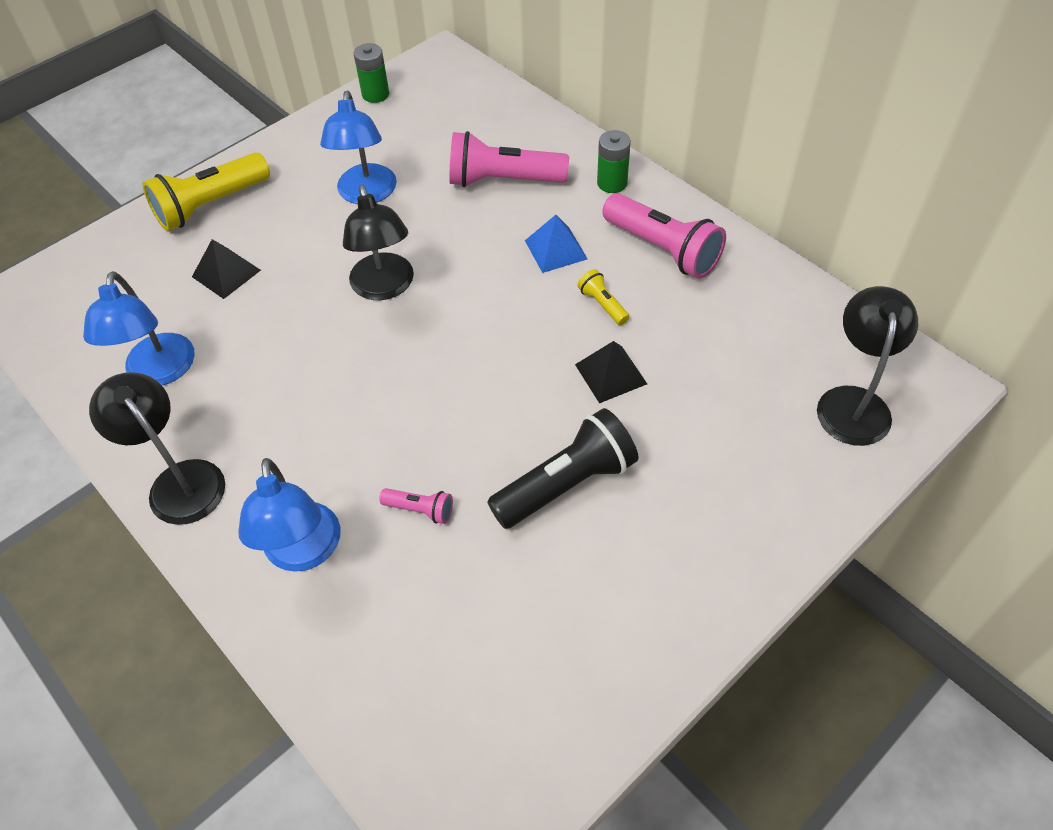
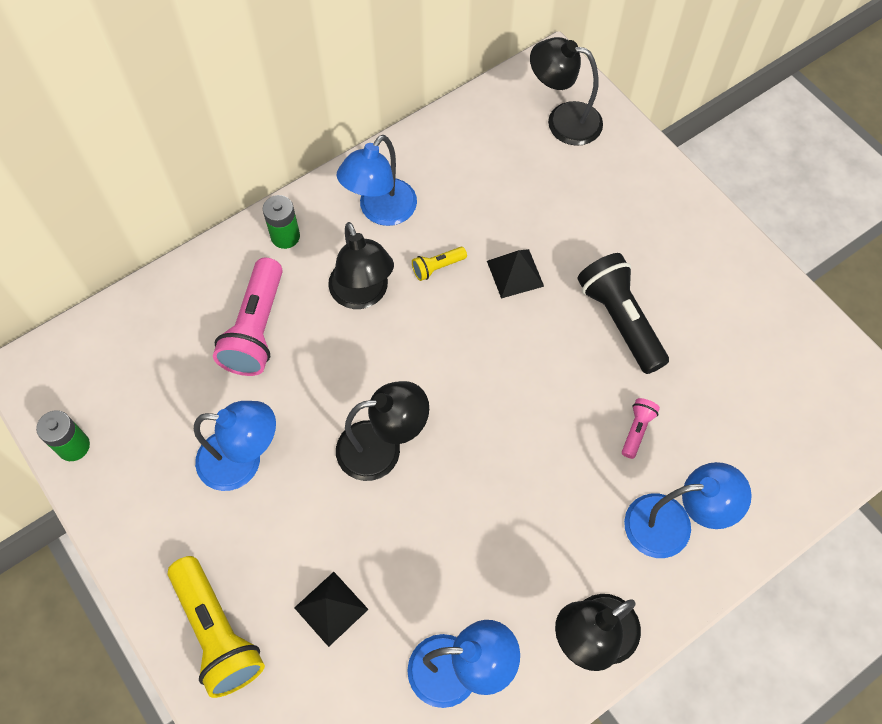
camera: 85 degrees left, 10 degrees up
(556, 249) = (363, 295): blue pyramid -> black lamp
(662, 249) = (381, 211): pink flashlight -> blue lamp

